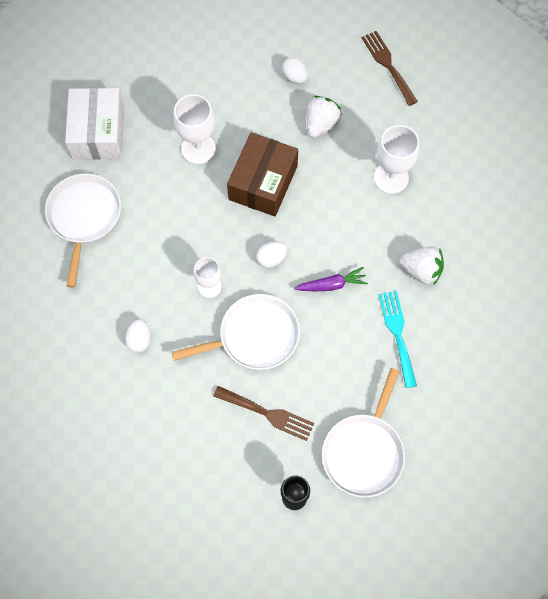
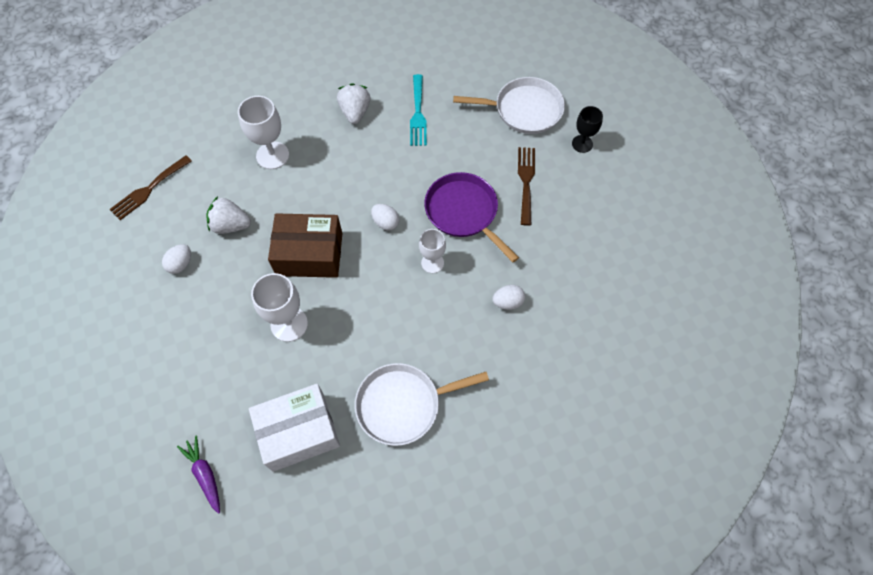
camera: 110 degrees left, 5 degrees down
(254, 336) = (463, 212): white pan -> purple pan
(331, 285) = (393, 170): purple carrot -> purple carrot (205, 475)
(397, 334) = (418, 114): turquoise fork -> turquoise fork turned 60 degrees counterclockwise

